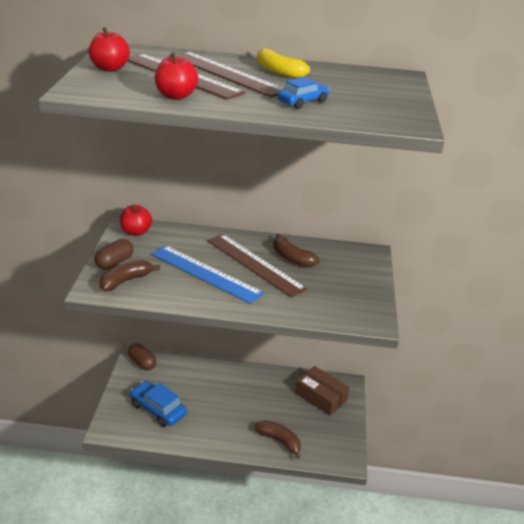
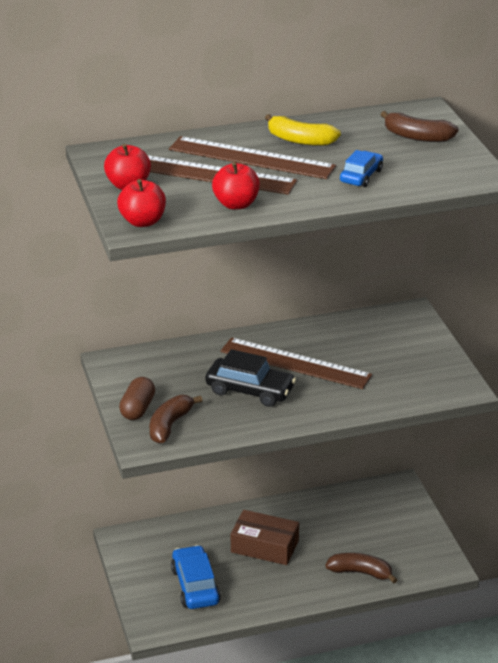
camera: 20 degrees left, 0 degrees up
(136, 232) = (128, 365): red apple -> red apple (142, 221)
(142, 363) = (134, 540): brown capsule -> none
(158, 409) = (195, 586): blue car -> blue car turned 60 degrees clockwise
(205, 273) = (250, 390): blue ruler -> black car
(292, 258) = (330, 344): brown banana -> brown banana (417, 137)
(321, 396) = (377, 509): brown box -> brown box (264, 546)

